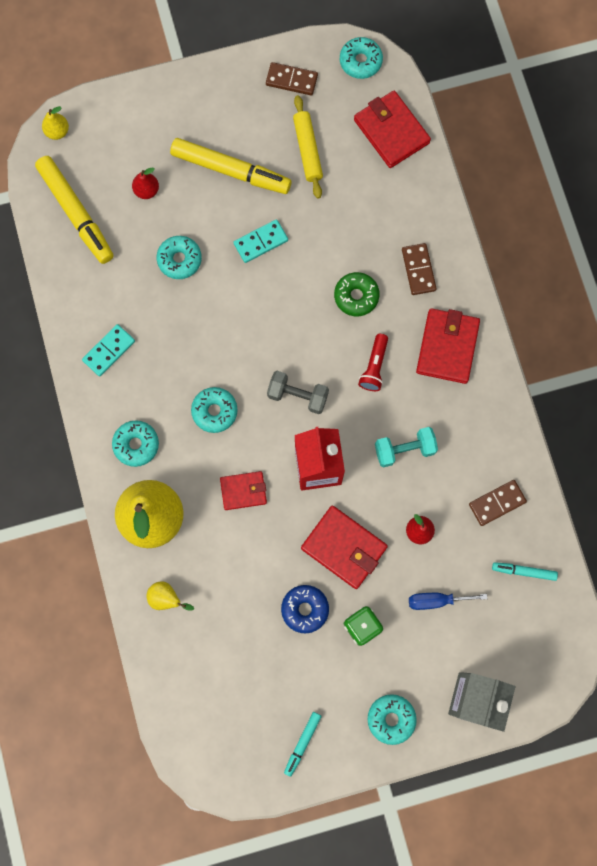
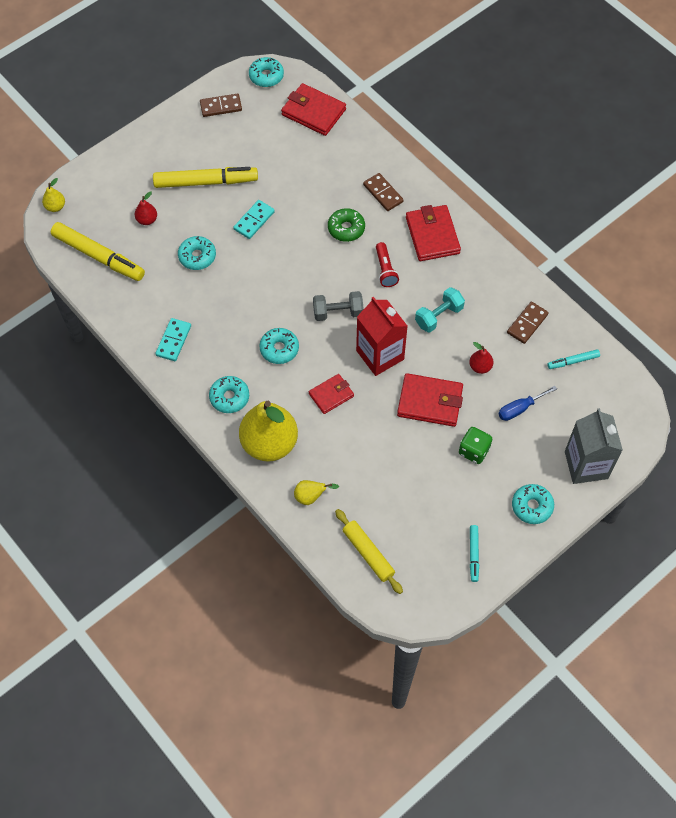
camera: 25 degrees left, 15 degrees down
(305, 609) = (423, 458): blue donut -> none
(307, 150) = (257, 147): yellow rolling pin -> yellow rolling pin (368, 553)

